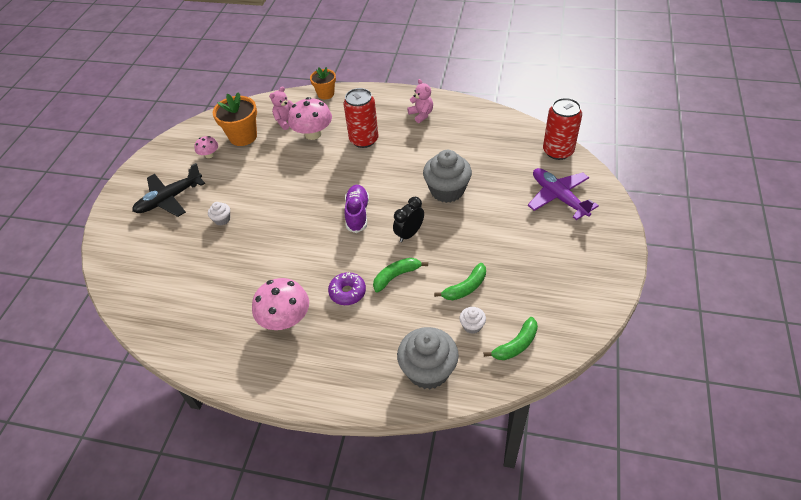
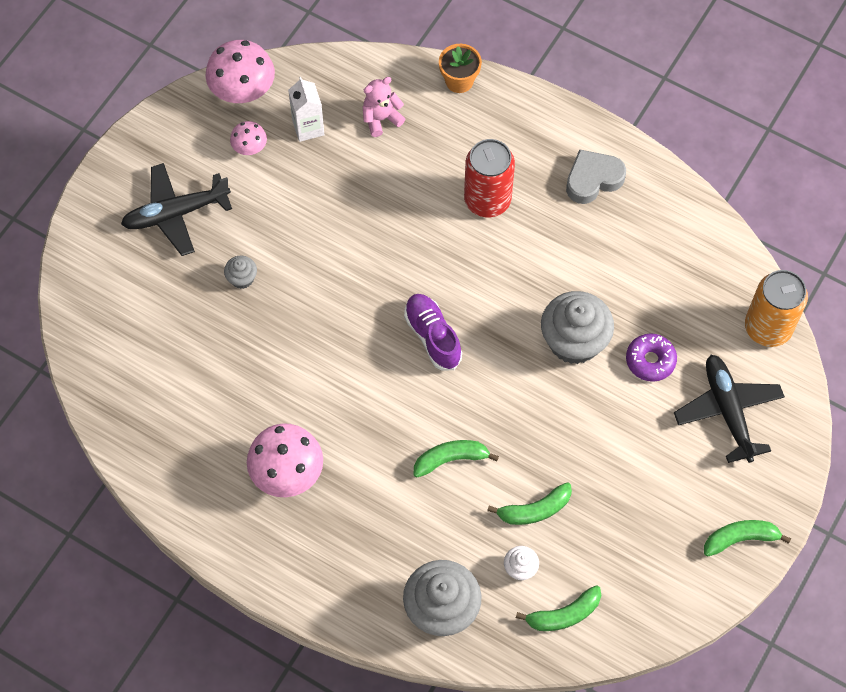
camera: 15 degrees right, 15 degrees up
(222, 219) = (242, 278): white cupcake -> grey cupcake
(243, 136) = (308, 127): orange flower pot -> white carton
(313, 134) = (414, 160): pink mushroom -> pink mushroom (243, 90)
(347, 292) = (378, 461): purple donut -> purple donut (650, 360)
(357, 214) = (432, 337): purple shoe -> purple shoe turned 45 degrees counterclockwise
(409, 234) = (492, 397): black clock -> none
(421, 114) = (593, 179): pink teddy bear -> grey heart
(558, 151) = (768, 327): red can -> orange can
(558, 197) = (727, 410): purple plane -> black plane
(606, 261) = (740, 539): none -> green banana

